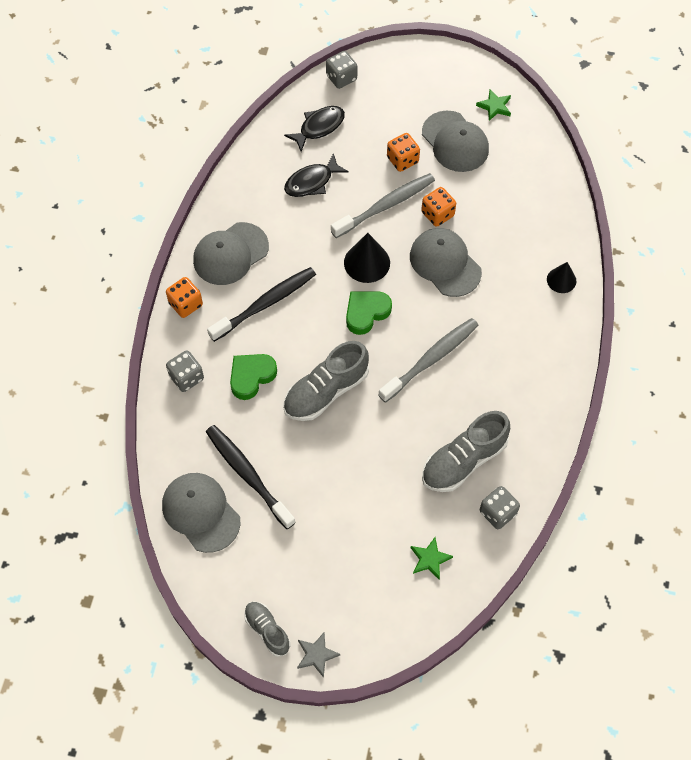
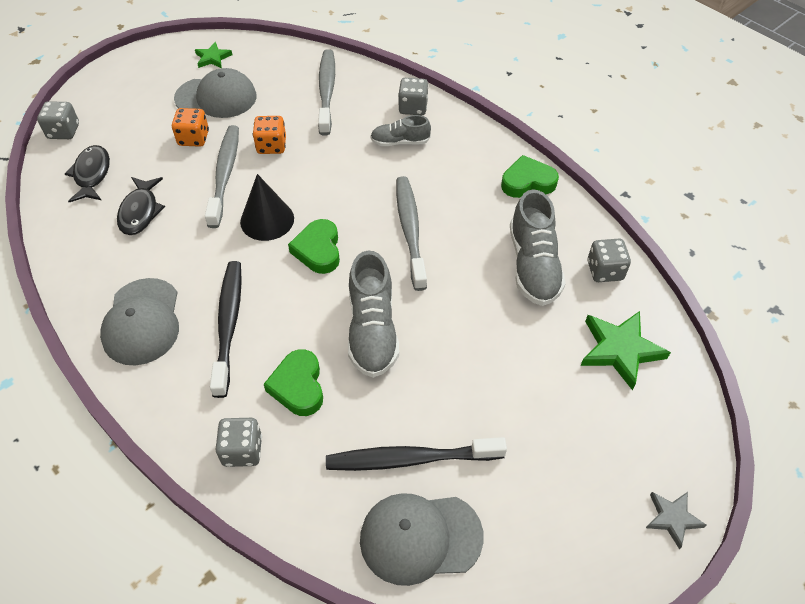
camera: 55 degrees left, 10 degrees down
(185, 304) = (155, 398): orange dice -> none
(267, 630) = (614, 553): grey shoe -> grey shoe (400, 142)
(430, 559) = (620, 350): green star -> green star, size x1.73
(445, 263) = (324, 168): grey cap -> none
(526, 208) = (326, 91): none -> grey toothbrush
(547, 410) = (527, 182): none -> green heart
(561, 280) = (413, 108): black cone -> grey dice

